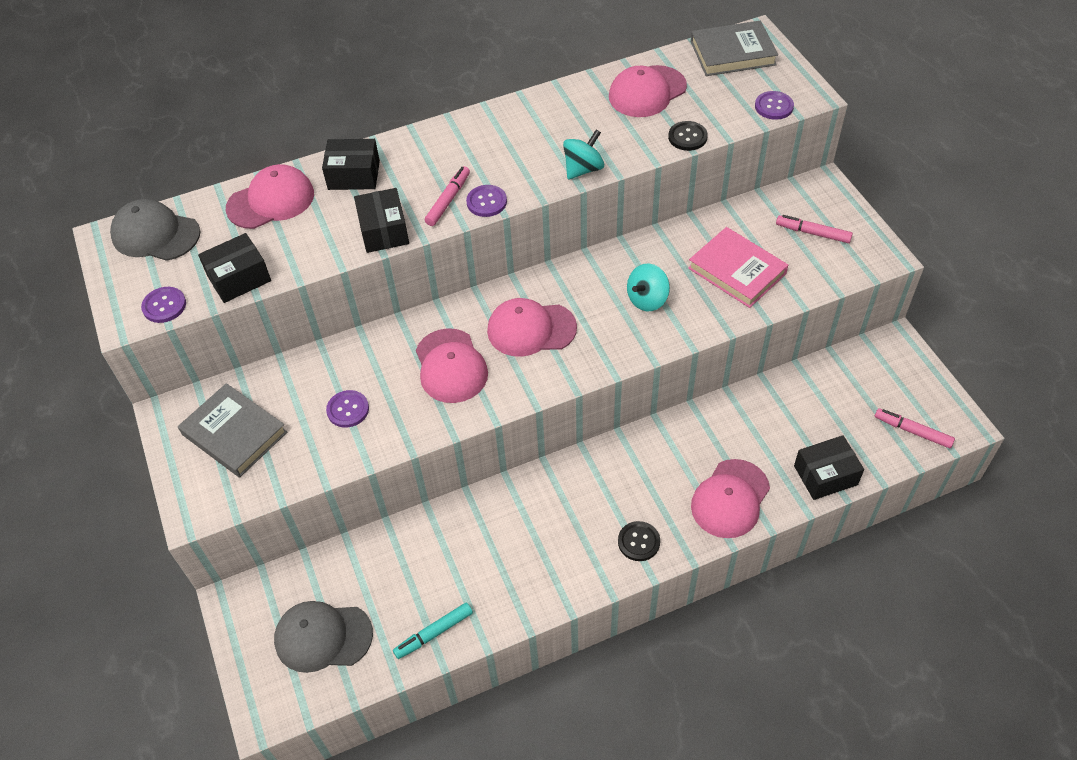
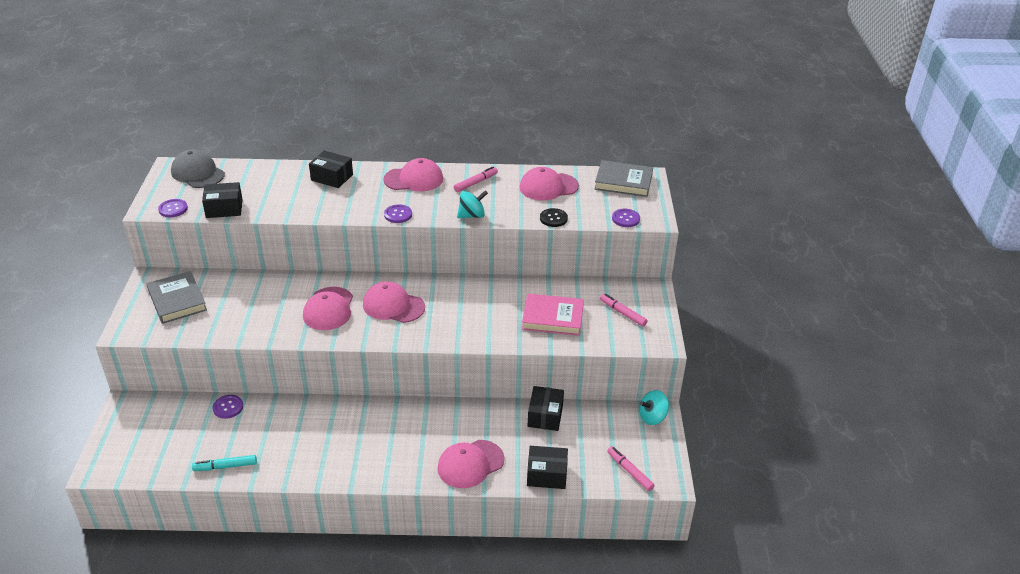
camera: 20 degrees right, 15 degrees down
(271, 201) = (274, 176): pink cap -> pink cap (414, 179)
(323, 637) = (160, 442): grey cap -> none
(348, 410) = (250, 311): purple button -> purple button (228, 407)
(384, 231) = (325, 210): black box -> black box (545, 416)
(448, 200) = (376, 207): pink marker -> pink marker (476, 183)
(638, 542) = (391, 466): black button -> none
(647, 299) = (480, 314): turquoise spinning top -> turquoise spinning top (652, 417)
(737, 271) = (552, 318): pink book -> pink book turned 60 degrees counterclockwise

